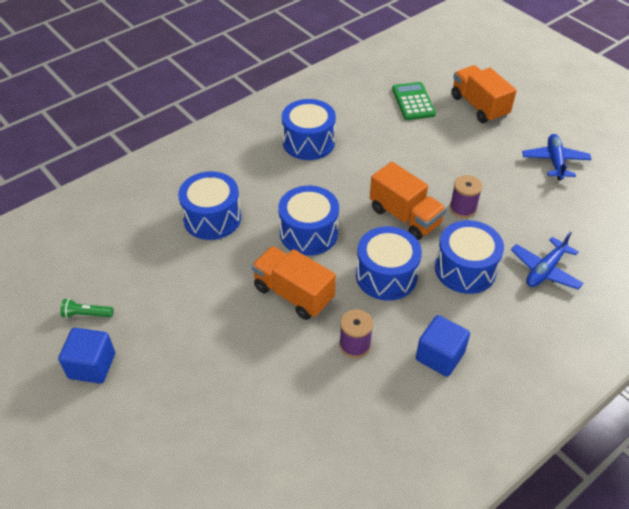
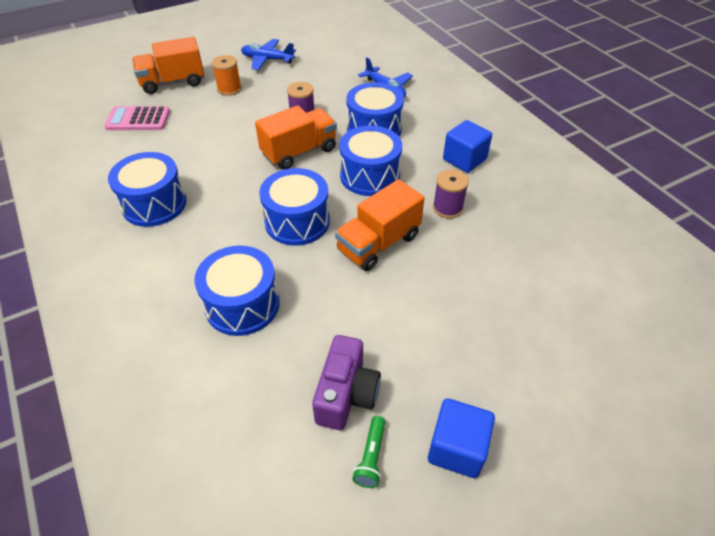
camera: 80 degrees left, 0 degrees up
(136, 293) = (346, 394): none -> purple camera
(413, 102) = (138, 119): green calculator -> pink calculator
(486, 146) = (229, 89): none -> orange spool

